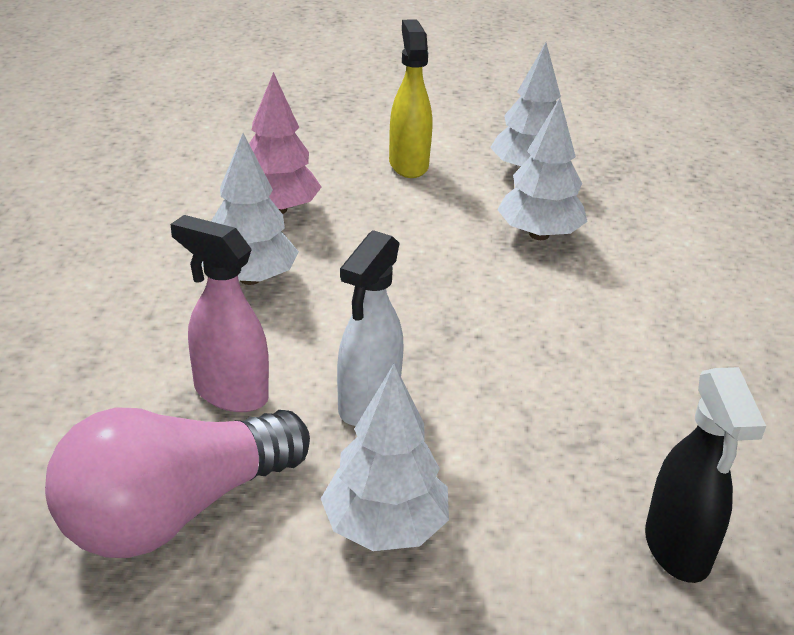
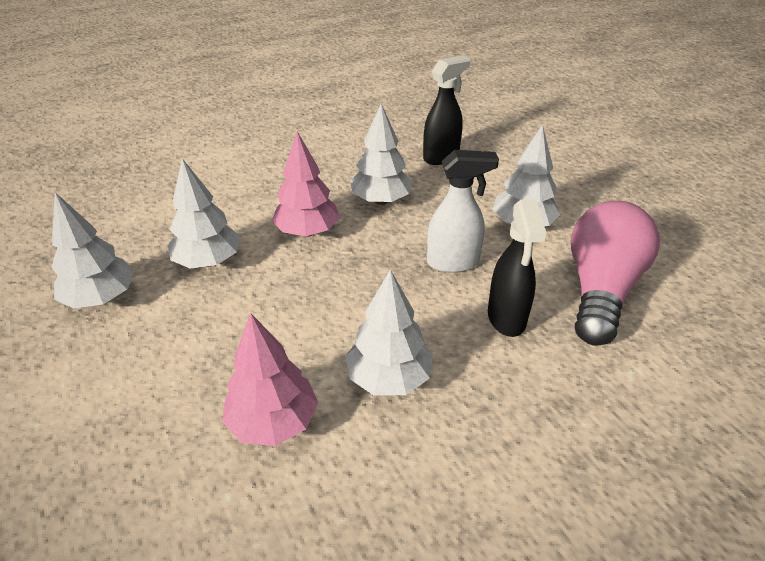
camera: 120 degrees left, 5 degrees up
(174, 512) = (600, 290): pink light bulb -> pink light bulb turned 90 degrees counterclockwise
(230, 393) = (506, 318): pink spray bottle -> black spray bottle
(408, 164) = (127, 374): yellow spray bottle -> none
(543, 315) = (307, 231): none -> pink tree
(573, 406) = (381, 200): none -> white tree

